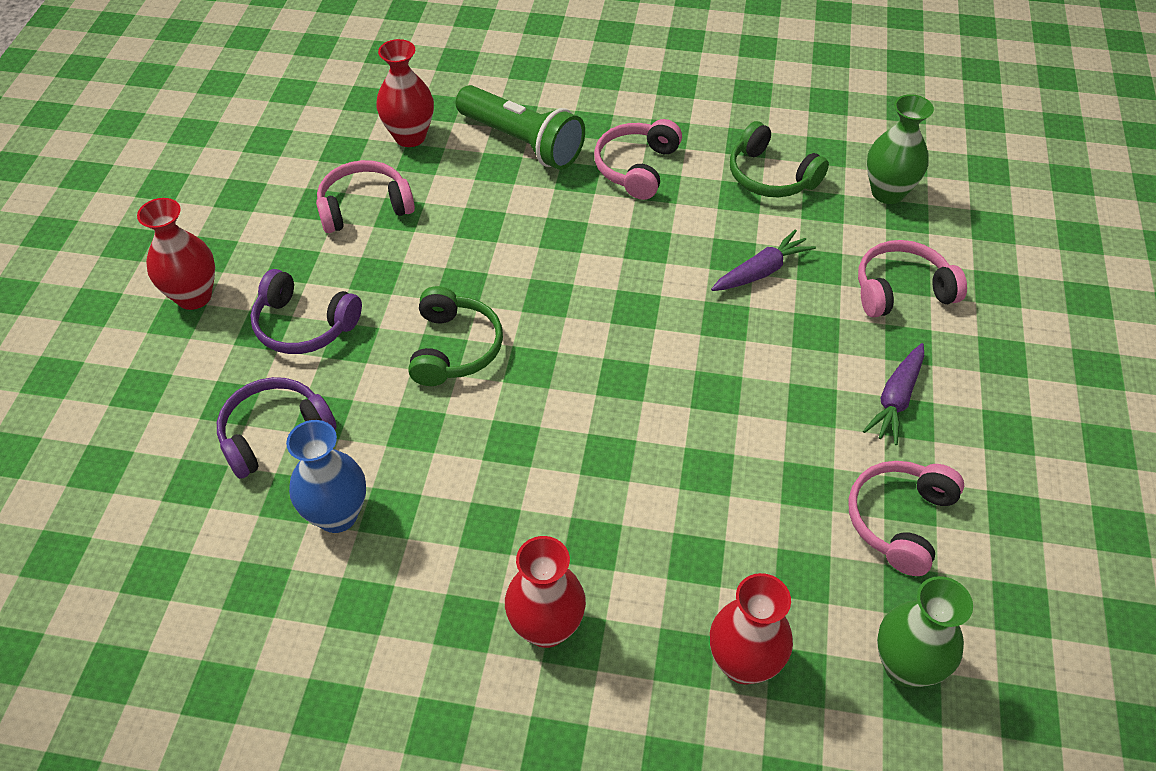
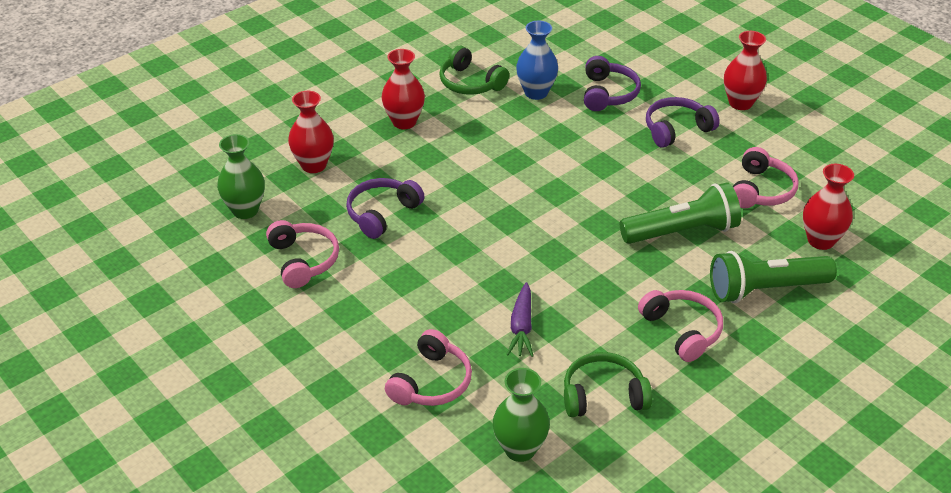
camera: 130 degrees right, 10 degrees down
(454, 348) = (601, 171): green headphones -> green headphones (470, 83)
(495, 232) = (682, 231): none -> green flashlight
(743, 505) = (382, 213): none -> purple headphones
(896, 399) = (365, 315): purple carrot -> none

